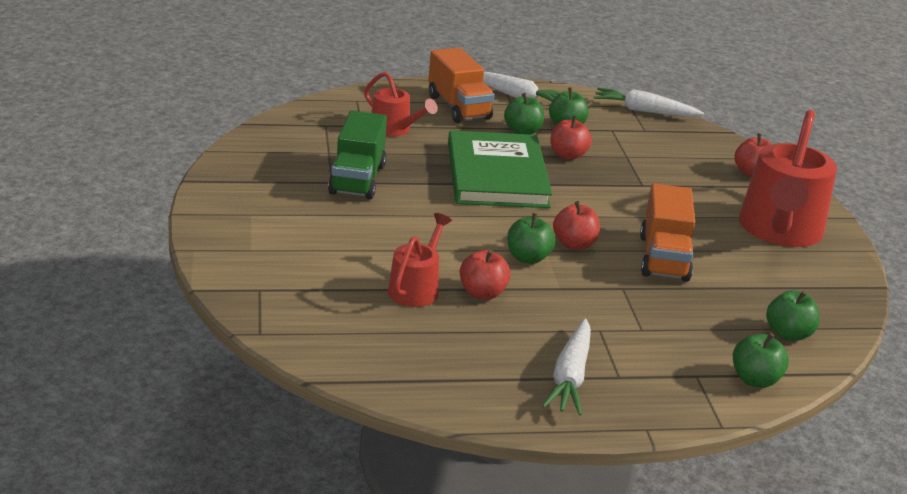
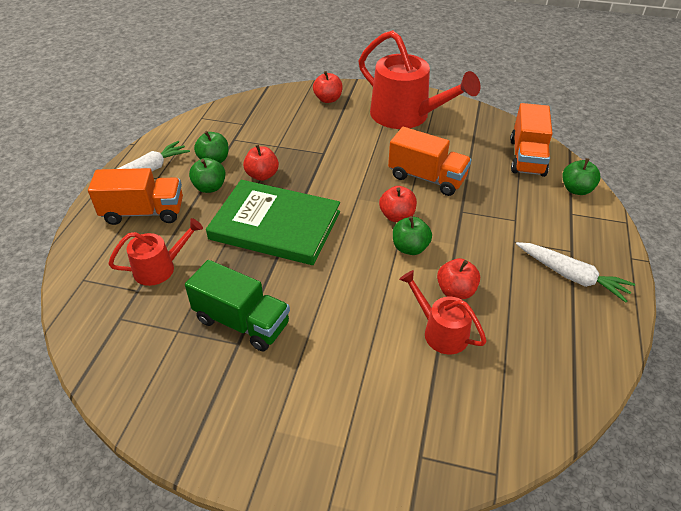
camera: 65 degrees left, 15 degrees up
(644, 111) = (214, 114): white carrot -> none
(788, 334) = (527, 157): green apple -> orange truck

